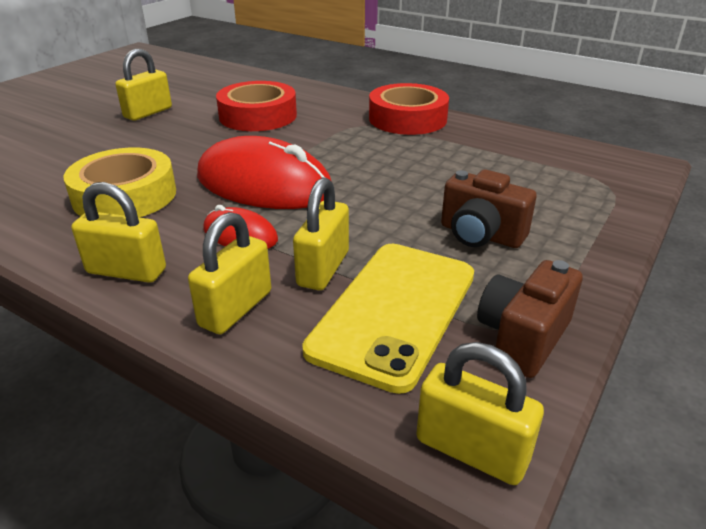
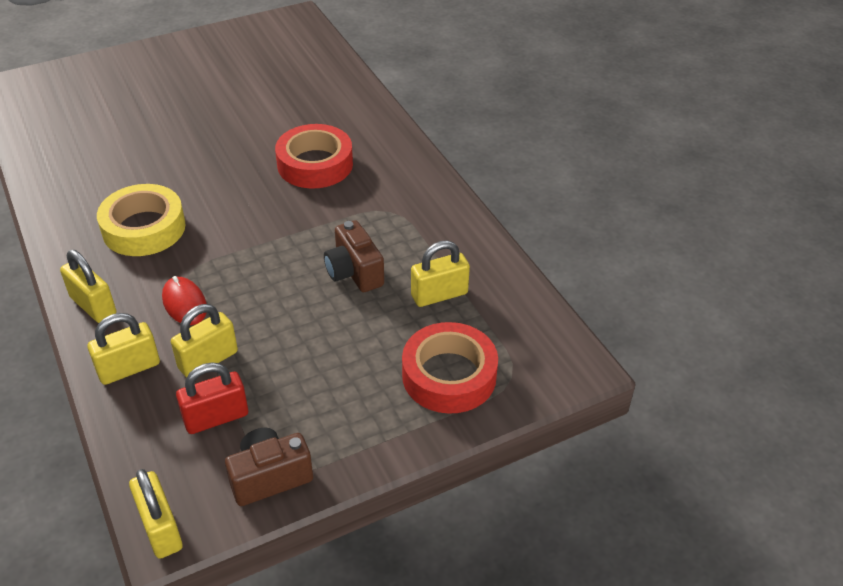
camera: 30 degrees right, 10 degrees up
(148, 113) = (233, 126): yellow padlock -> yellow padlock (439, 295)
(264, 184) = (245, 256): red mouse -> none
(394, 311) = (216, 417): yellow phone -> red padlock
(407, 119) = (437, 218): red tape -> red tape (449, 375)
(480, 235) = (343, 380): brown camera -> brown camera (354, 272)

